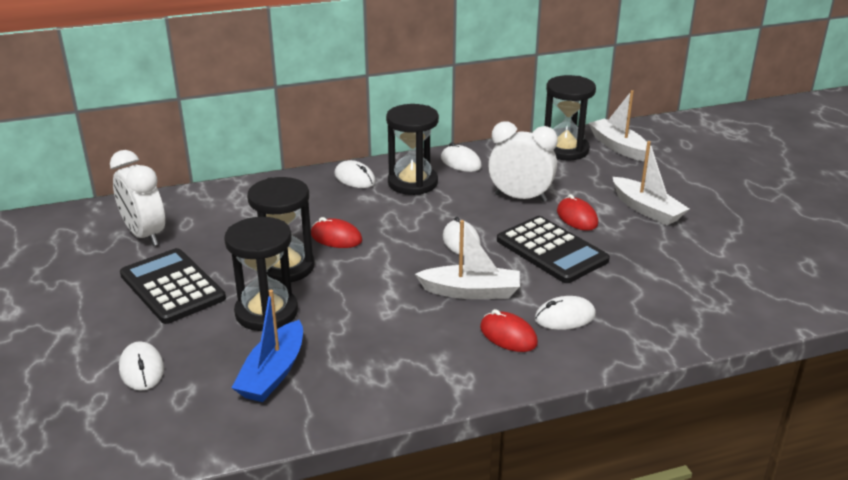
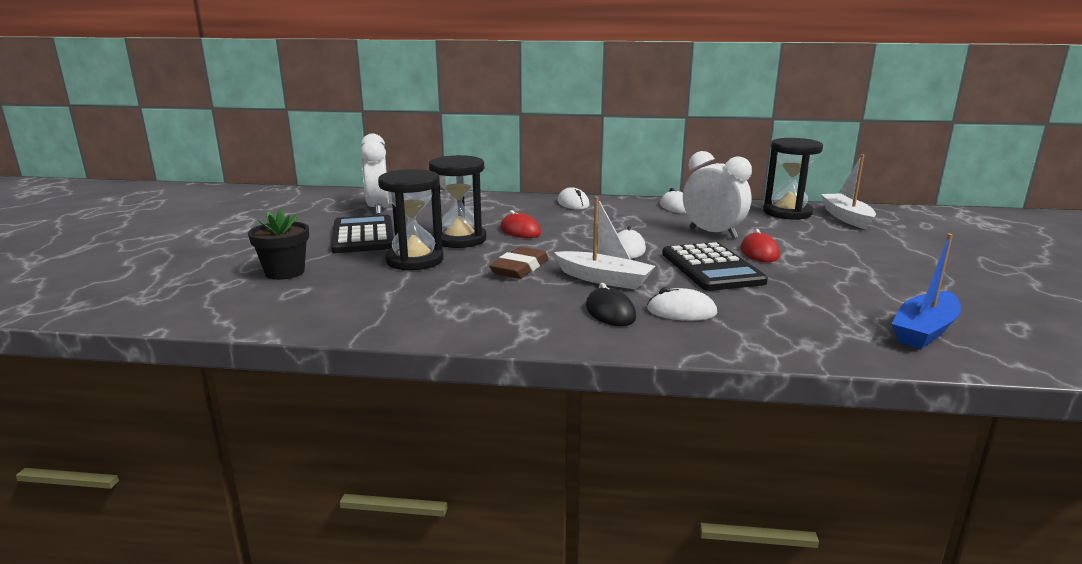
camera: 25 degrees right, 10 degrees down
(142, 369) = (285, 272): white mouse -> black flower pot
(273, 373) = (376, 294): blue boat -> blue boat (924, 331)
(382, 296) = (520, 268): none -> brown eraser
(412, 183) = (620, 212): black hourglass -> none
(508, 335) = (610, 312): red mouse -> black mouse
(647, 209) = (842, 258): white boat -> none

